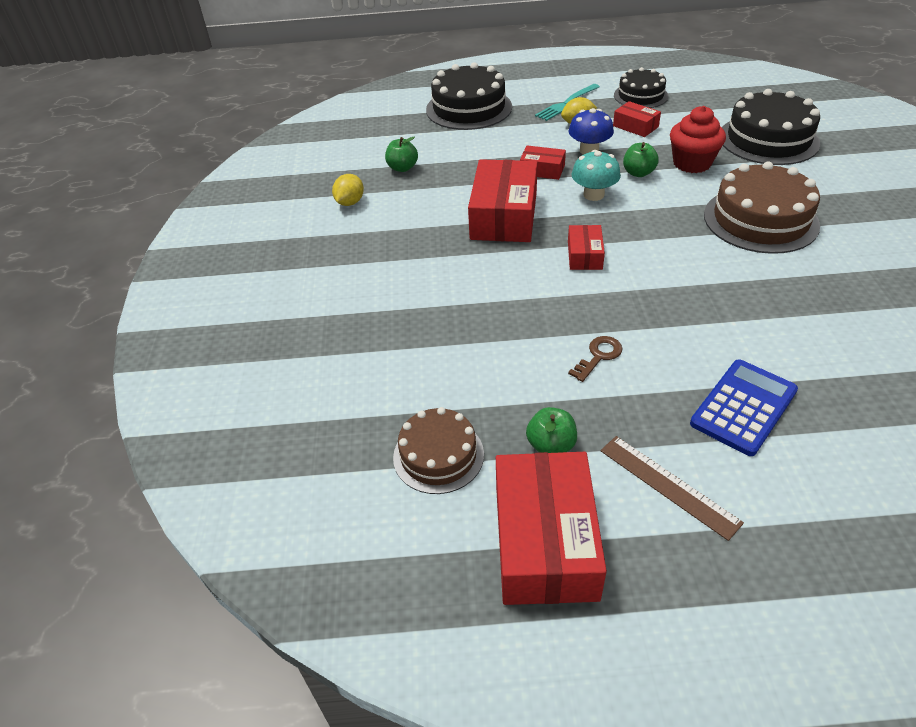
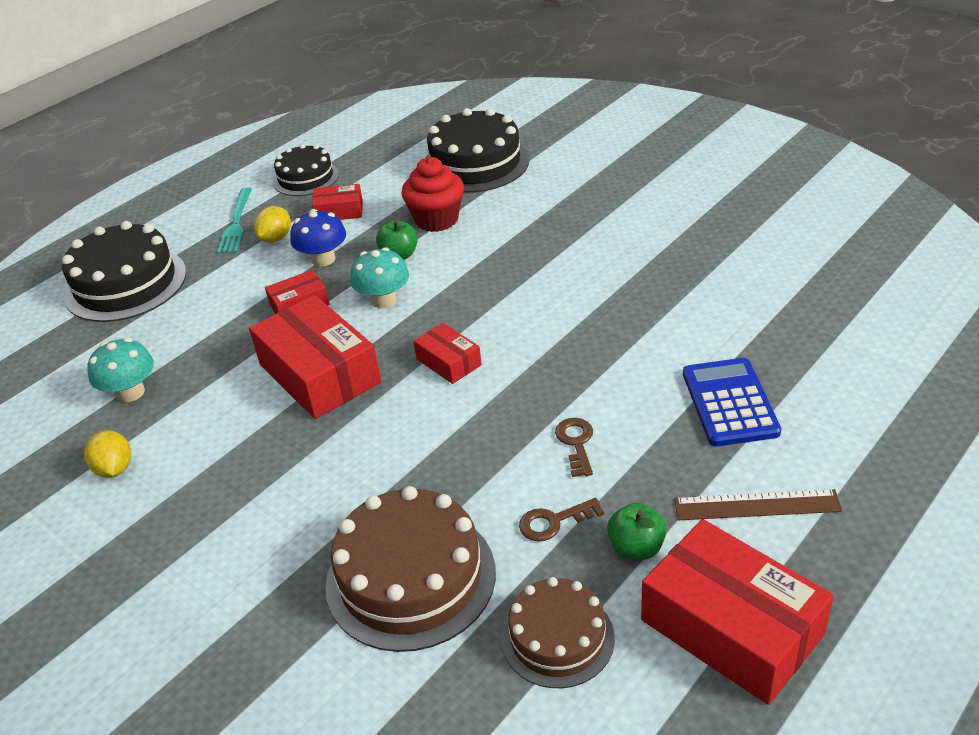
camera: 45 degrees left, 5 degrees down
(402, 168) = (131, 392): green apple -> turquoise mushroom
(522, 391) = (553, 522): none -> brown key
(760, 219) = (555, 239): brown cake -> brown cake (410, 578)

